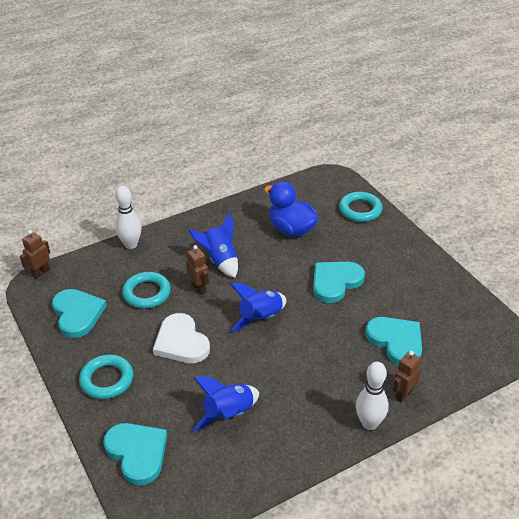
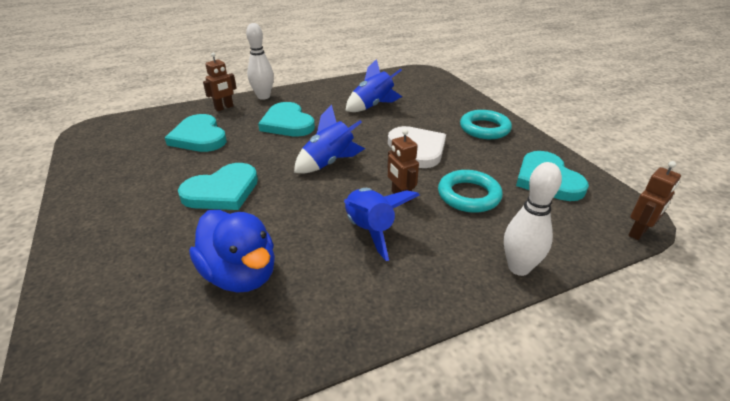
camera: 175 degrees left, 5 degrees down
(137, 453) = (443, 93): turquoise heart -> turquoise heart (287, 123)
(360, 210) = (90, 306): turquoise ring -> none

